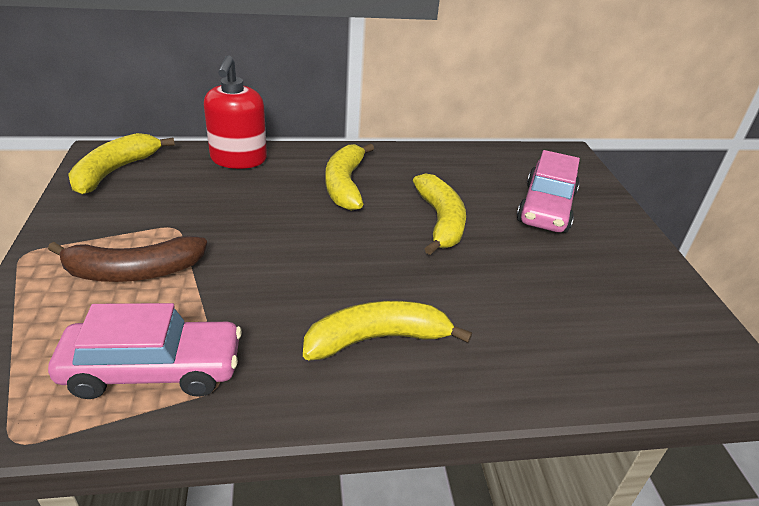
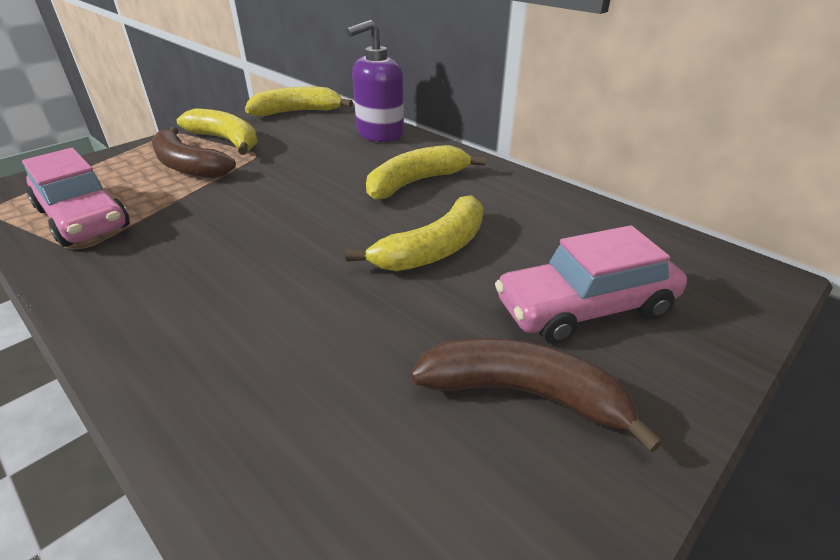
camera: 55 degrees right, 0 degrees up
(238, 159) = (379, 134): red soap dispenser -> purple soap dispenser
(378, 339) = (194, 292): yellow banana -> yellow banana (226, 141)
(593, 260) = (524, 394): none -> brown banana

